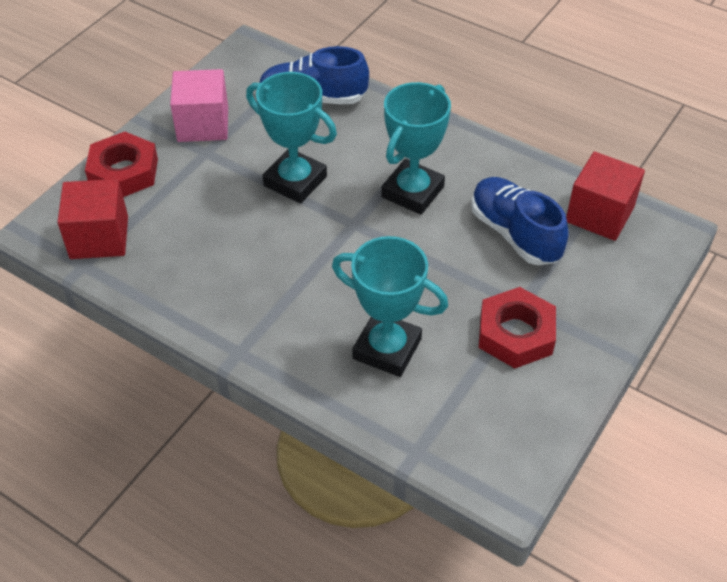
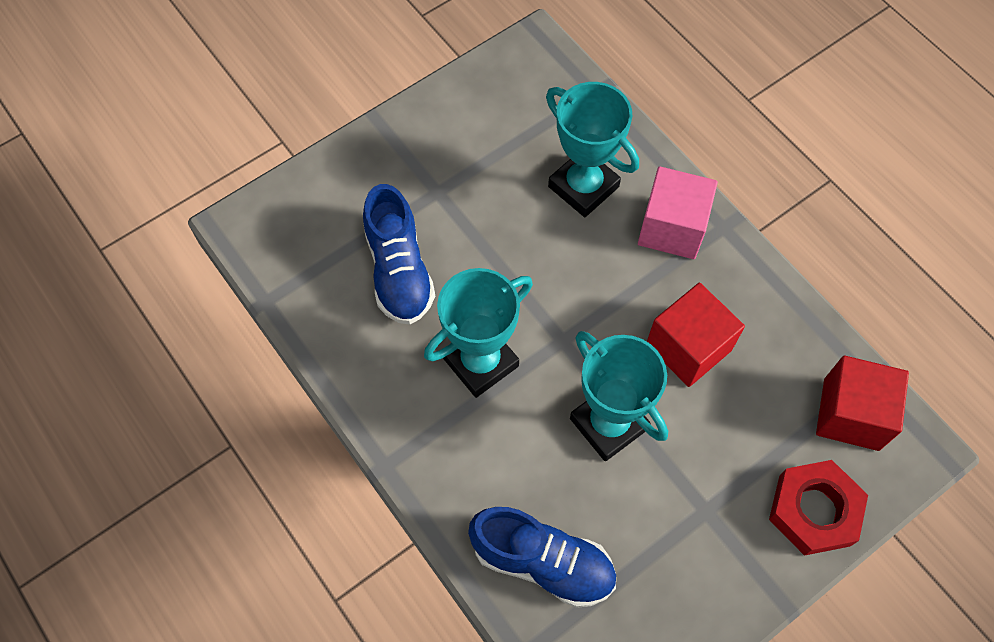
camera: 160 degrees left, 15 degrees up
(203, 124) = (700, 564): pink cube -> pink cube (672, 228)
(516, 334) = (459, 164): red nut -> none
(599, 214) = (298, 265): red cube -> red cube (688, 347)

